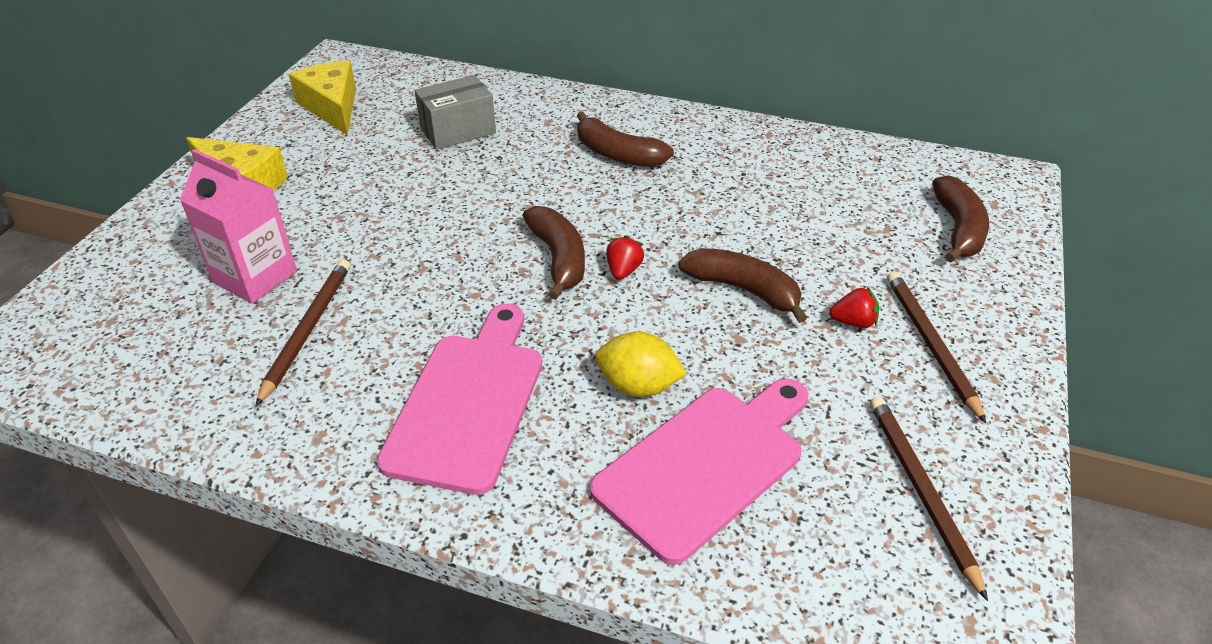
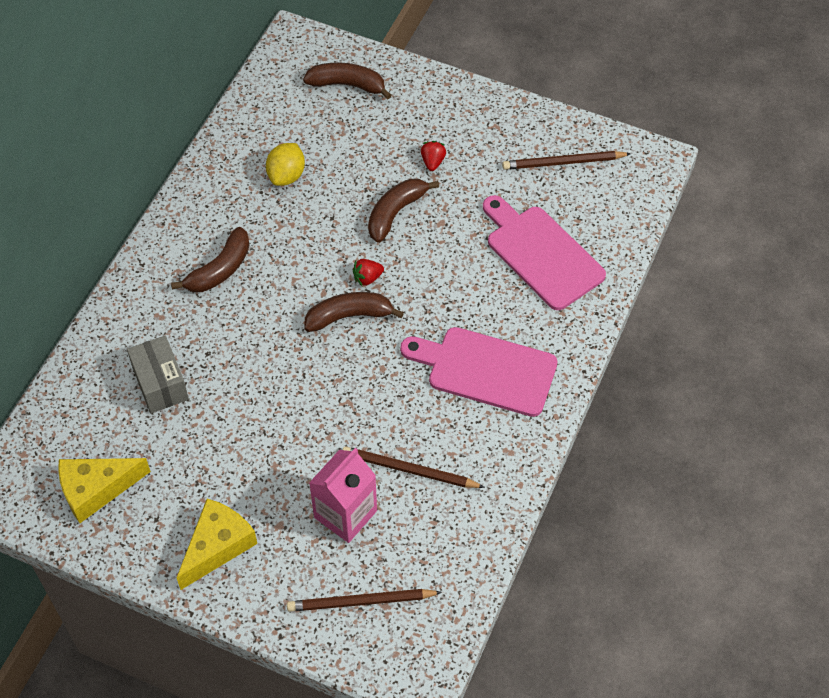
camera: 85 degrees left, 15 degrees up
(623, 271) = (367, 278): red strawberry -> red strawberry turned 45 degrees counterclockwise
(638, 386) = (478, 280): yellow lemon -> yellow lemon (286, 176)
(930, 344) = (456, 129): brown pencil -> brown pencil (361, 602)

